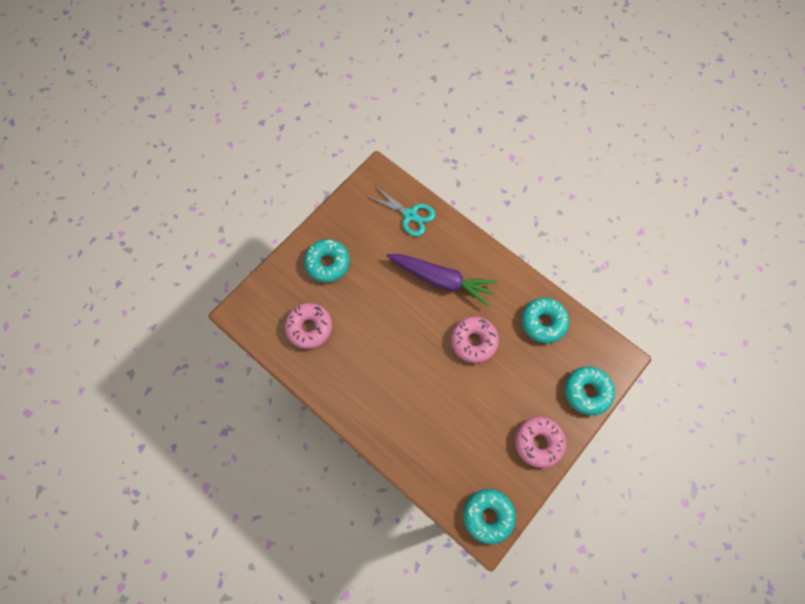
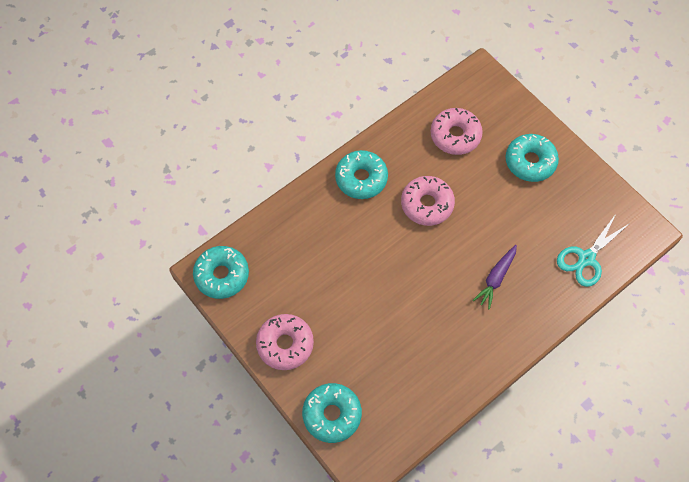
camera: 100 degrees right, 5 degrees down
(441, 280) = (496, 278): purple carrot -> purple carrot, size x0.55
(474, 341) = (414, 299): pink donut -> pink donut (427, 204)
(543, 322) = (426, 385): turquoise donut -> turquoise donut (361, 178)

